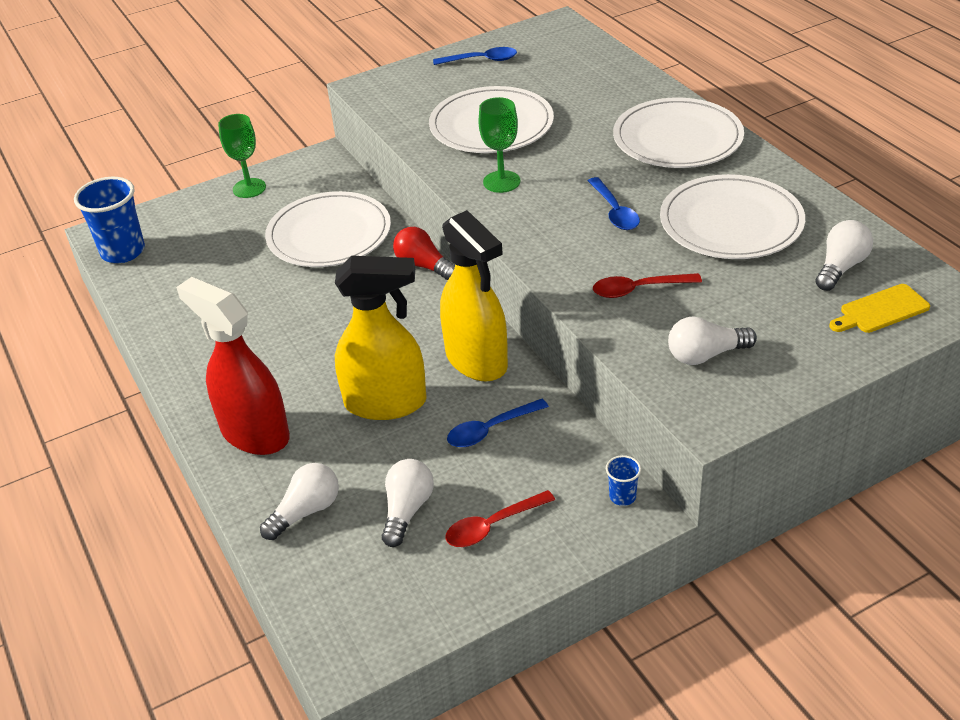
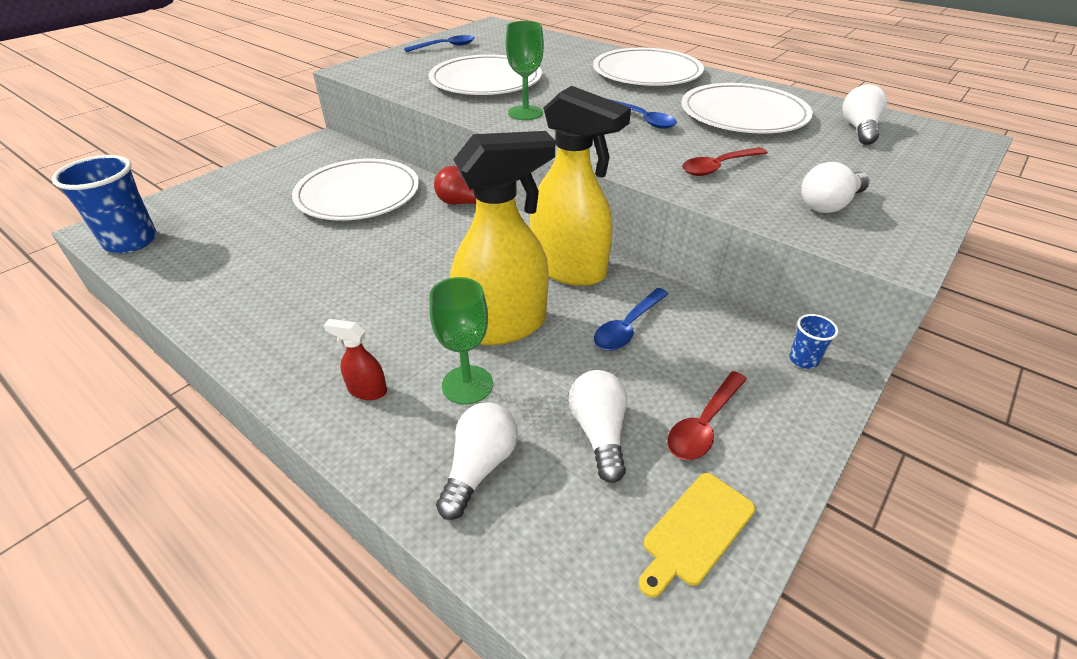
camera: 25 degrees left, 0 degrees up
(249, 188) = (258, 171): green goblet -> green goblet (467, 385)
(254, 433) = (367, 390): red spray bottle -> red spray bottle, size x0.41
(881, 310) = (924, 151): yellow cutting board -> yellow cutting board (696, 531)

